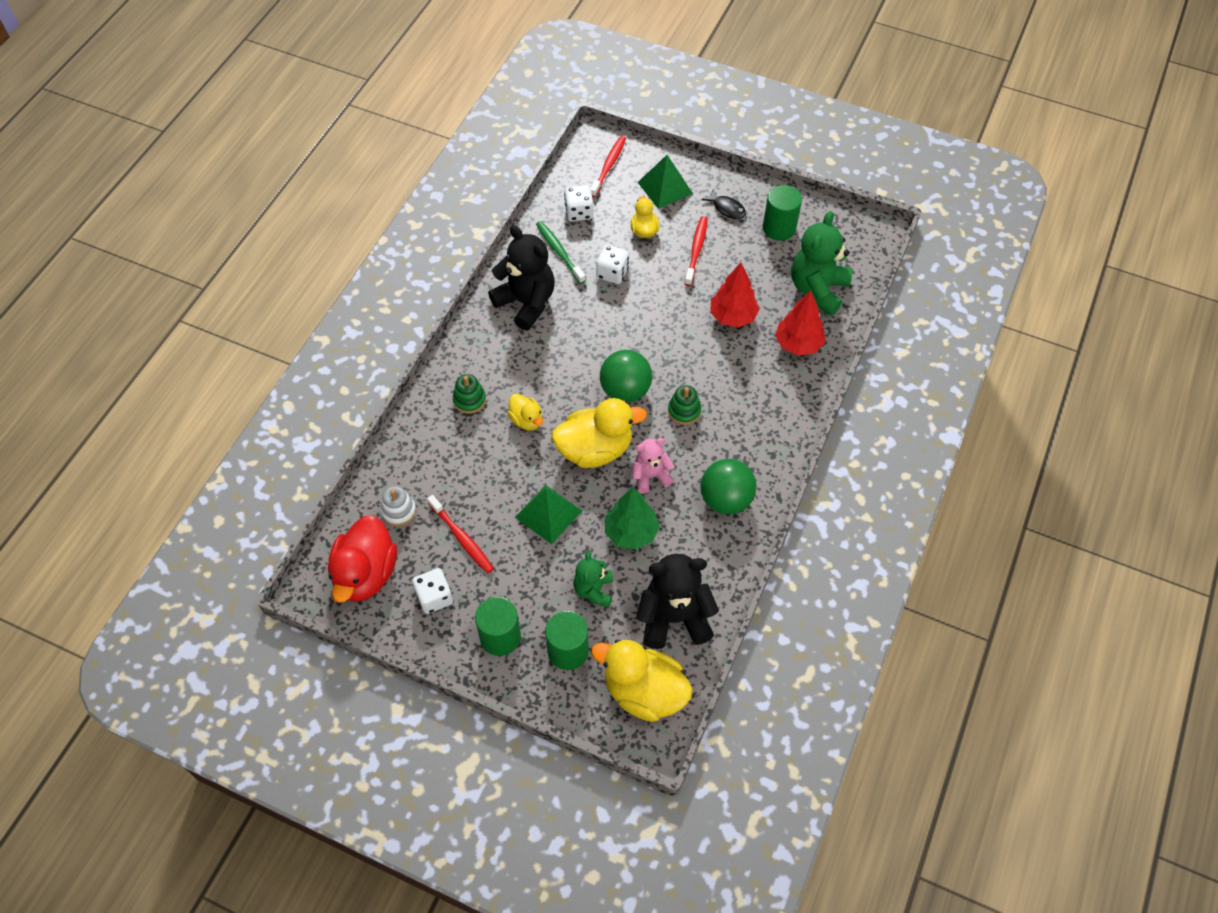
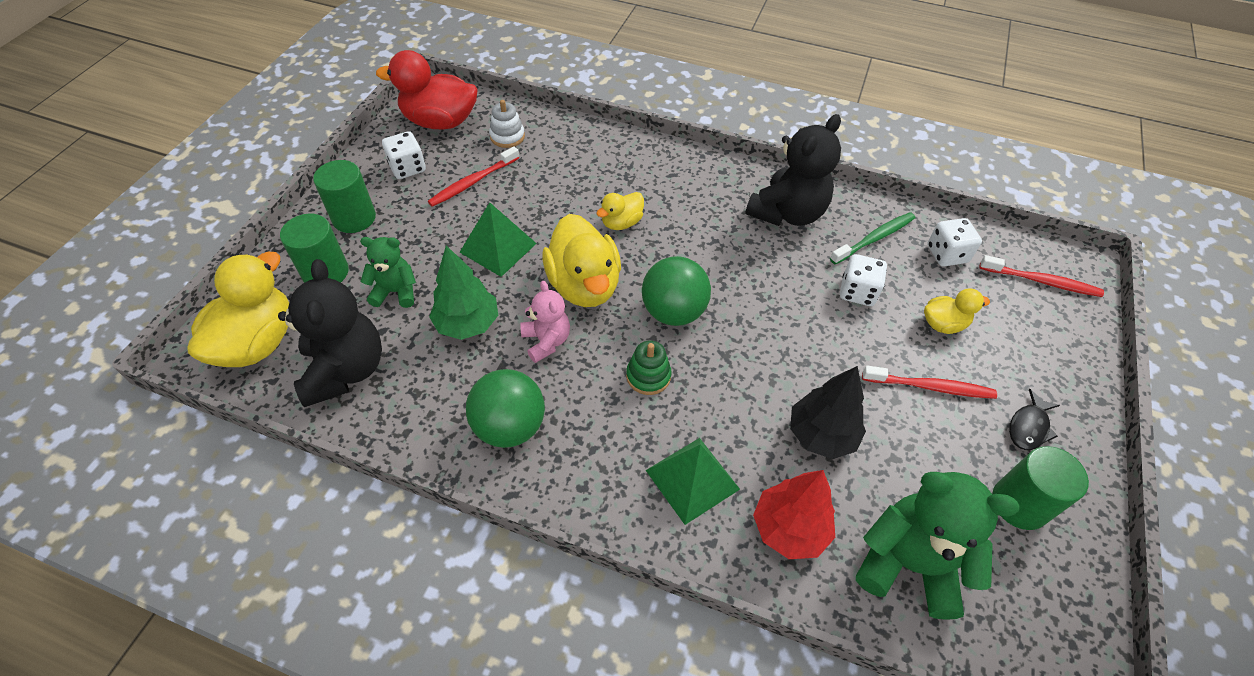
camera: 85 degrees right, 5 degrees down
(469, 400) = (644, 176): green stacking toy -> none
(665, 187) = (1033, 346): green pyramid -> green pyramid (692, 479)
(732, 316) = (821, 435): red tree -> black tree

